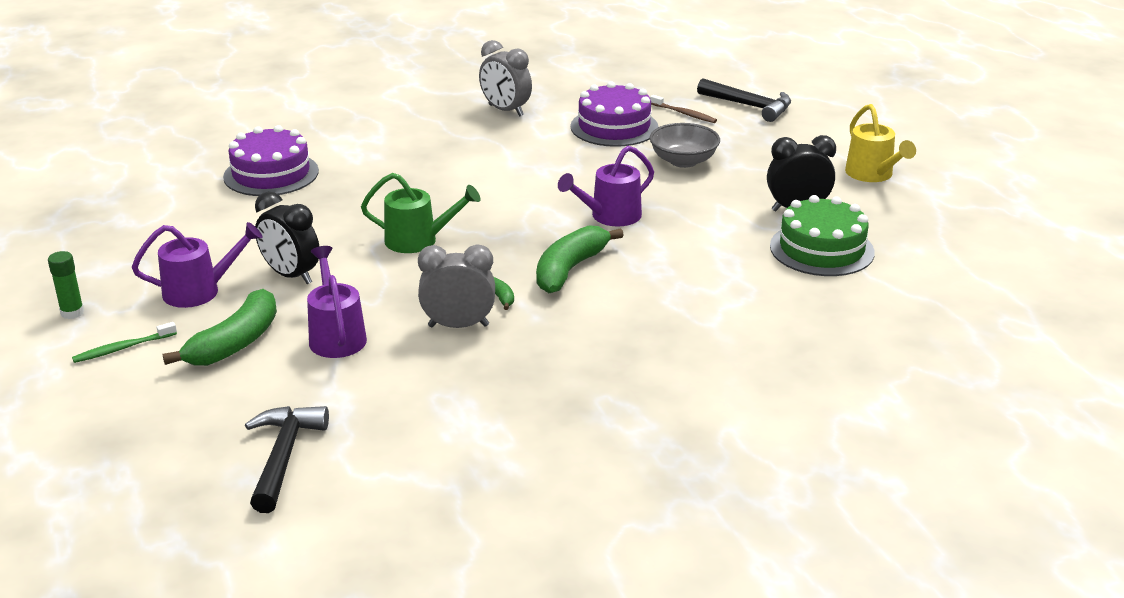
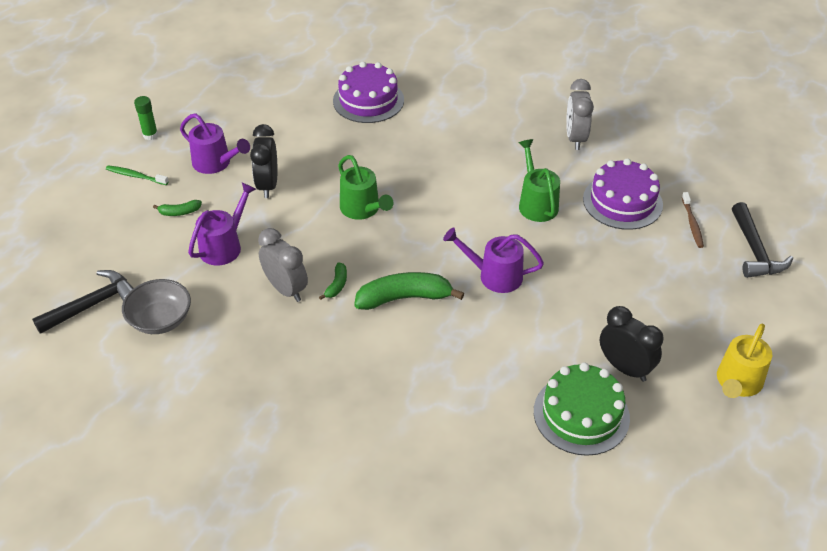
camera: 50 degrees right, 15 degrees up
(235, 343) = (179, 212): green banana -> green banana, size x0.48
(554, 160) = (536, 203): none -> green watering can
(683, 161) = (619, 265): grey bowl -> grey bowl (160, 320)

